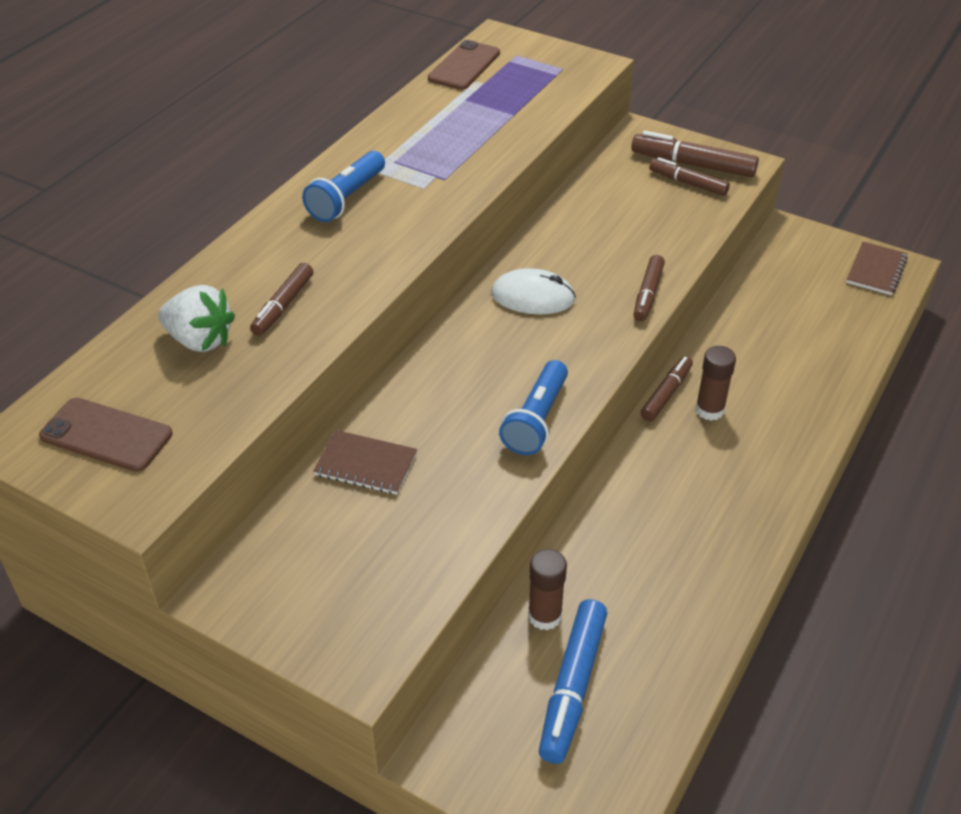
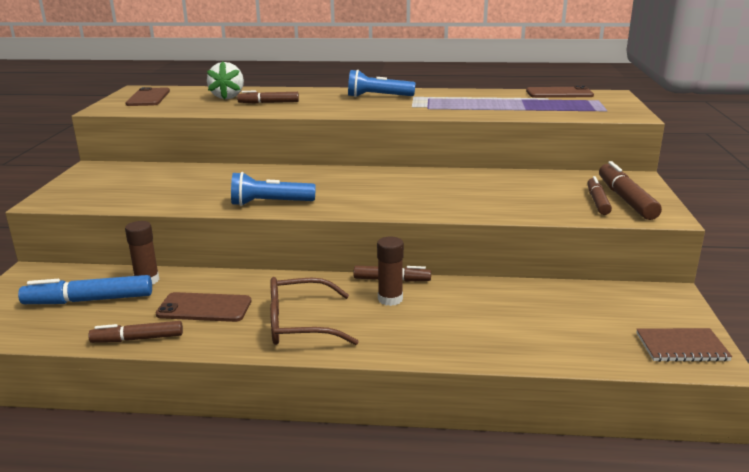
camera: 65 degrees right, 20 degrees down
(366, 464) = (201, 174): brown notebook -> none
(533, 297) = (392, 182): white mouse -> none
(648, 294) = (437, 211): brown marker -> brown marker (137, 339)
(653, 570) = (204, 308): none -> brown phone
(731, 496) = (299, 324): none -> brown glasses

